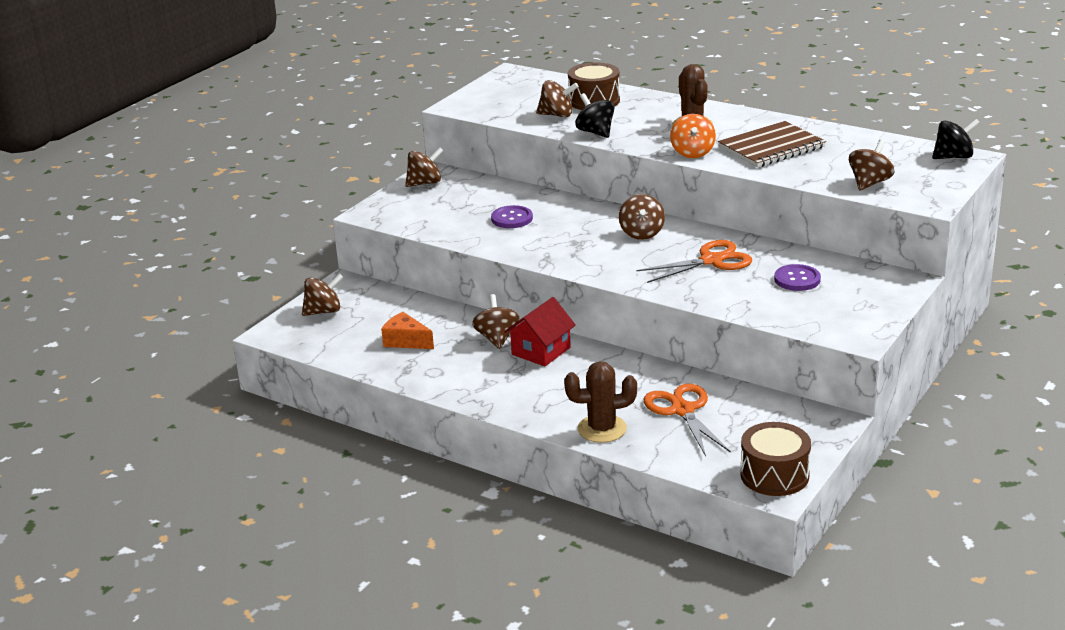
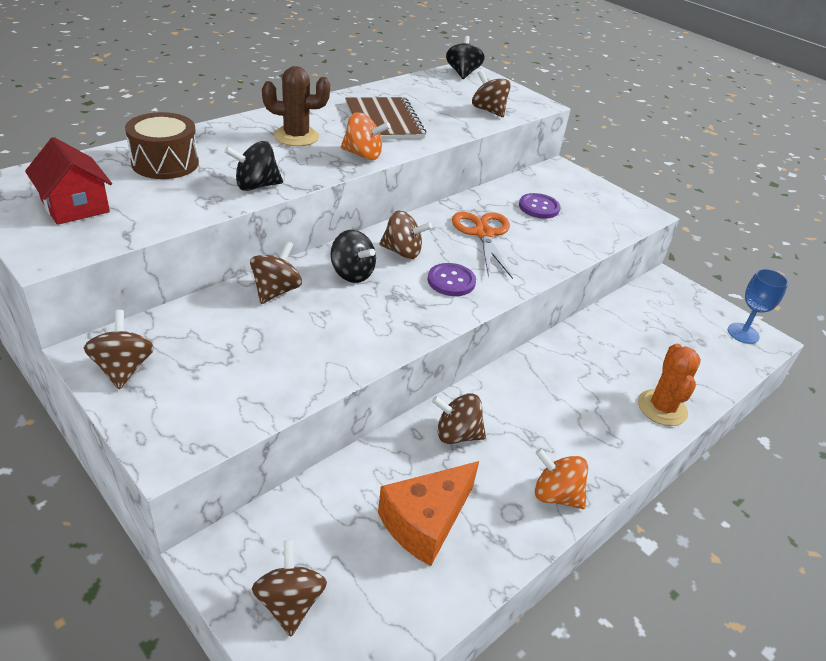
camera: 80 degrees left, 10 degrees up
(406, 341) = (425, 522): orange cheese -> orange cheese, size x1.50
(461, 387) = (555, 495): none -> orange spinning top
(512, 218) = (300, 323): purple button -> purple button (451, 281)
(541, 351) = (499, 407): red house -> red house (75, 206)
(557, 115) = (177, 194): brown spinning top -> brown spinning top (276, 291)
(589, 222) = (352, 274): none -> black spinning top
(602, 429) = (662, 408): brown cactus -> orange cactus
(682, 410) = (638, 349): orange scissors -> none
(774, 475) = (743, 333): brown drum -> blue goblet

